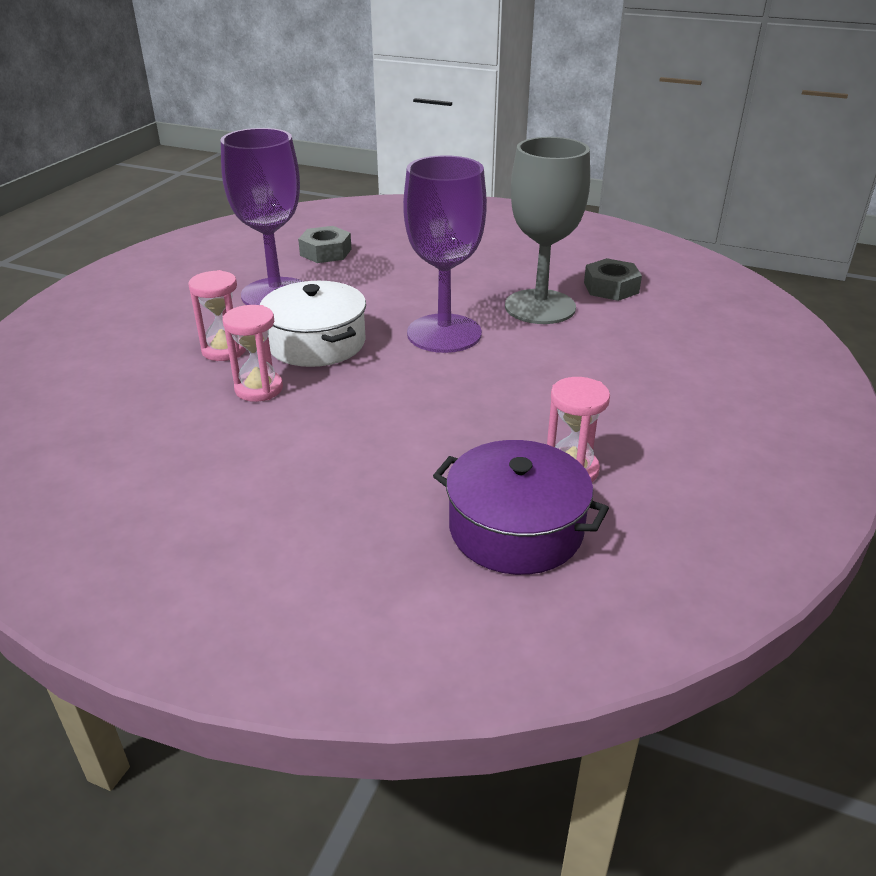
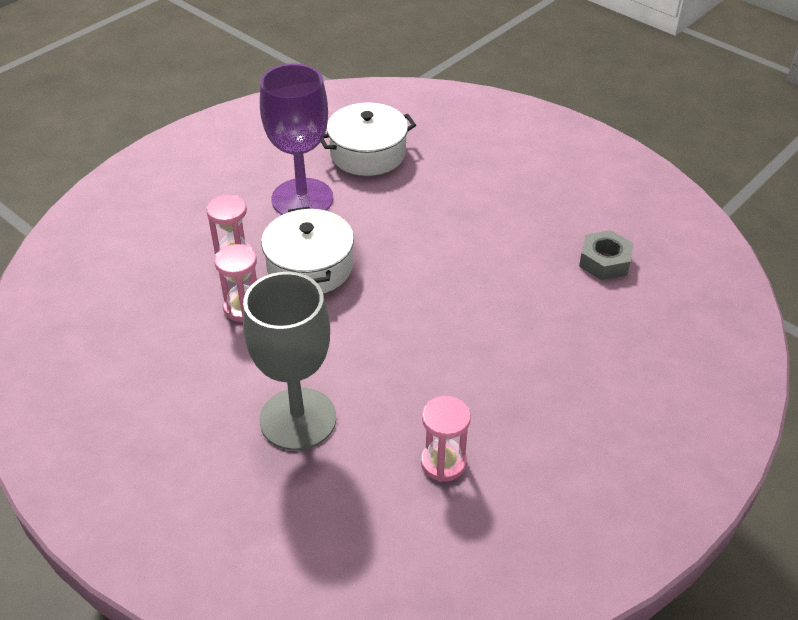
camera: 20 degrees right, 10 degrees up
(325, 252) = (368, 153): grey nut -> white pot
(444, 333) = (421, 282): purple goblet -> none
(515, 529) = (368, 506): purple pot -> none
(540, 307) = (523, 270): grey goblet -> grey goblet (298, 419)

